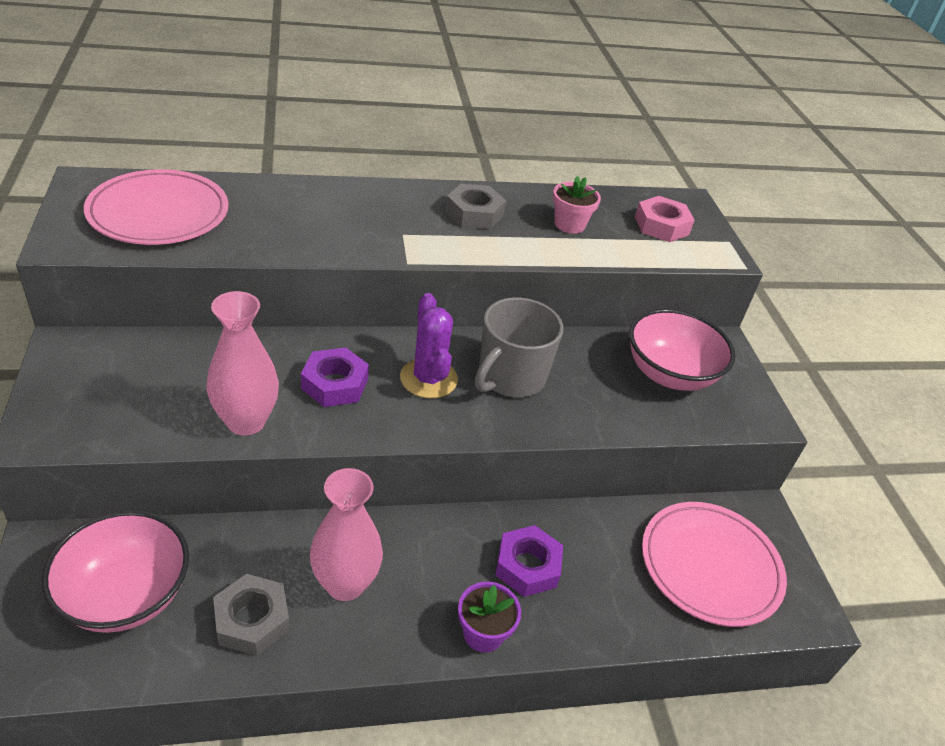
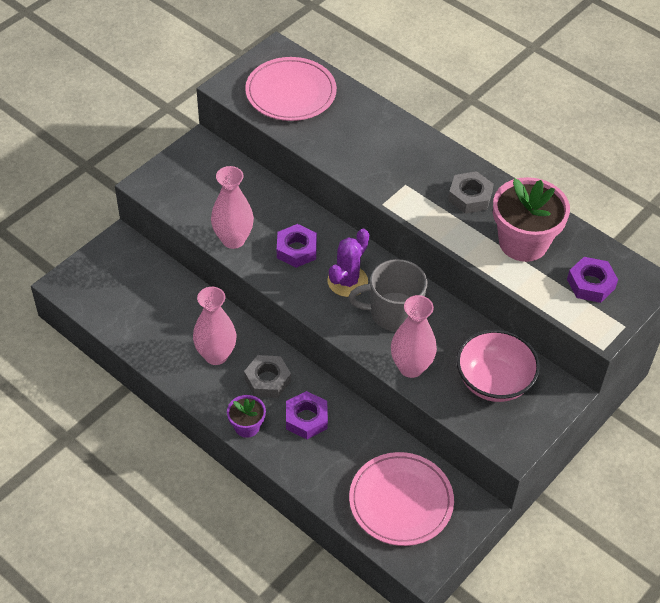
camera: 55 degrees right, 10 degrees up
(126, 595) = (129, 287): pink bowl -> none
(252, 620) = (163, 337): grey nut -> grey nut (267, 380)
(569, 224) = (523, 242): pink flower pot -> pink flower pot, size x1.95
(596, 414) = (411, 367): none -> pink vase
(661, 226) = (591, 284): pink nut -> purple nut

